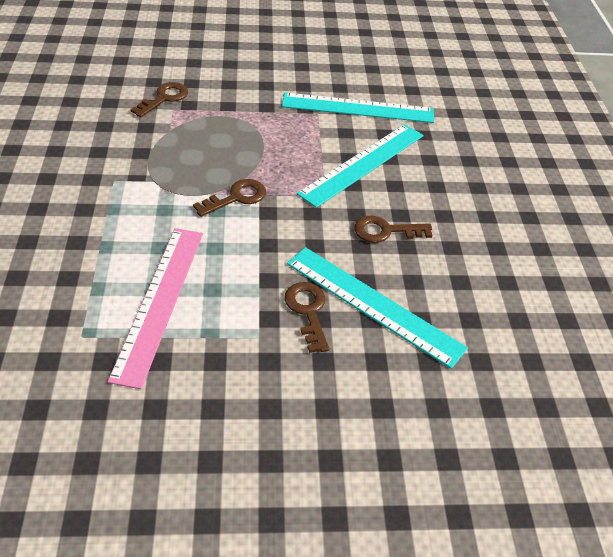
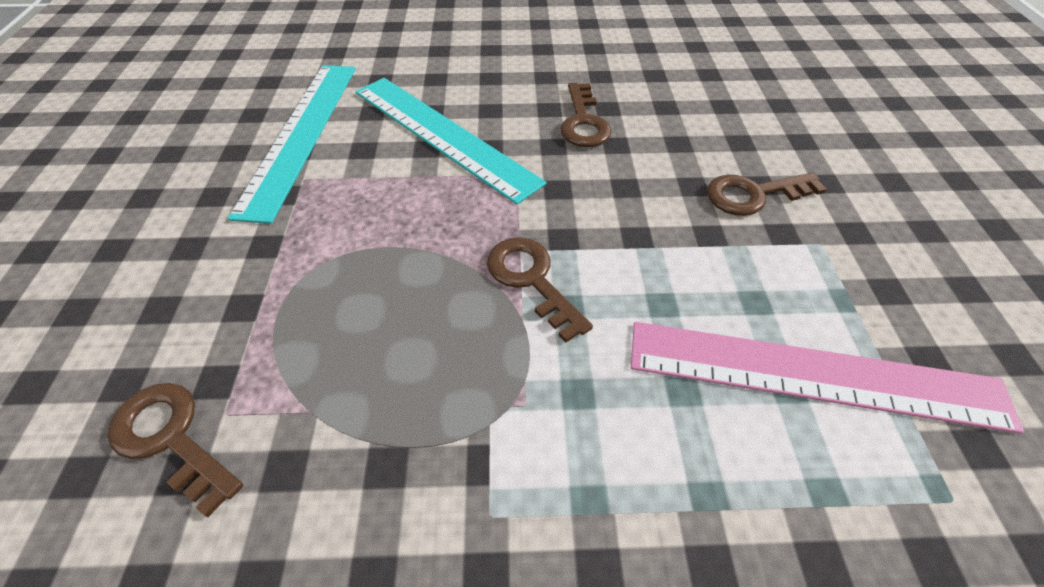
camera: 85 degrees left, 5 degrees up
(373, 305) = (717, 138): turquoise ruler -> none

